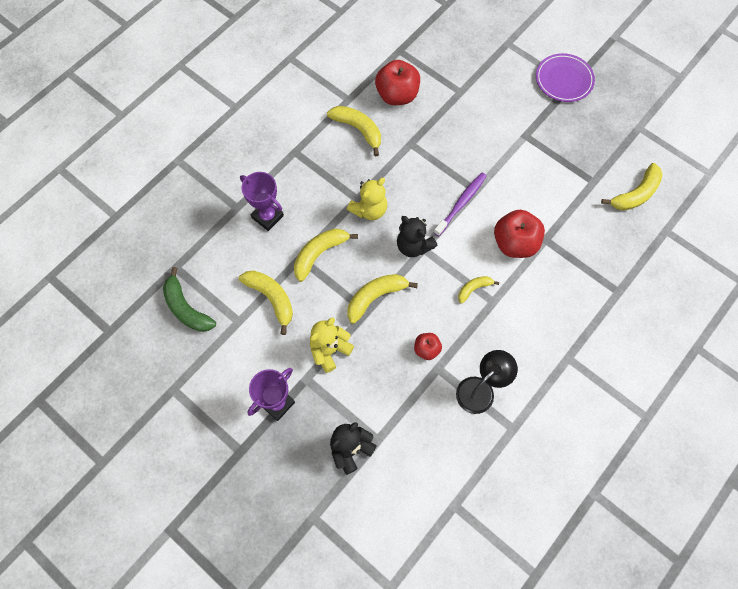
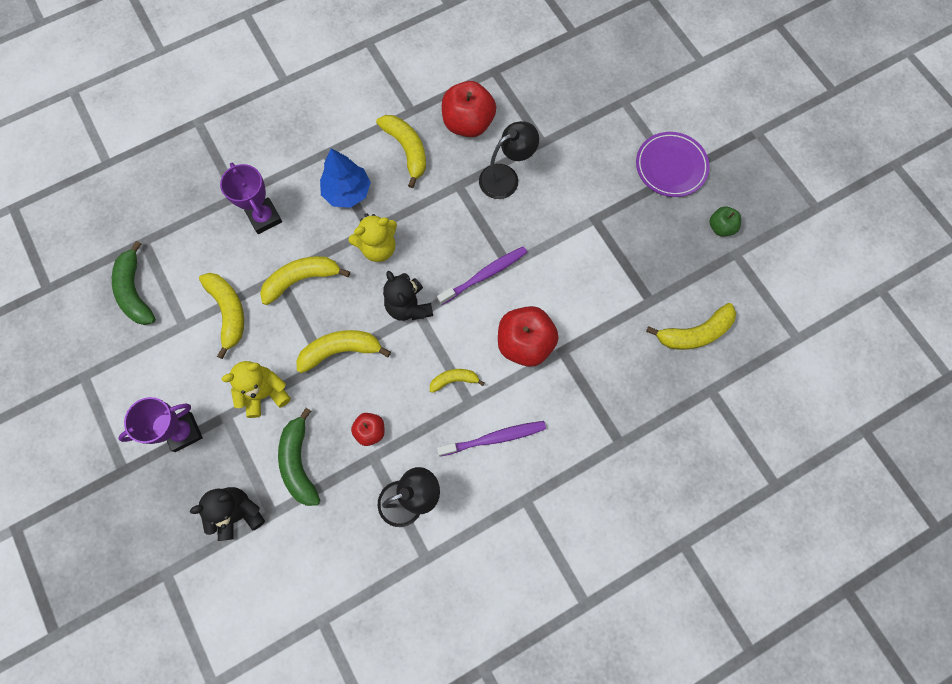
camera: 20 degrees right, 5 degrees up
(325, 176) = (347, 192): none -> blue tree
(381, 393) = (299, 462): none -> green banana
(444, 126) = (506, 177): none -> black lamp
(524, 321) = (494, 438): none -> purple toothbrush
(619, 112) = (720, 227): none -> green apple

